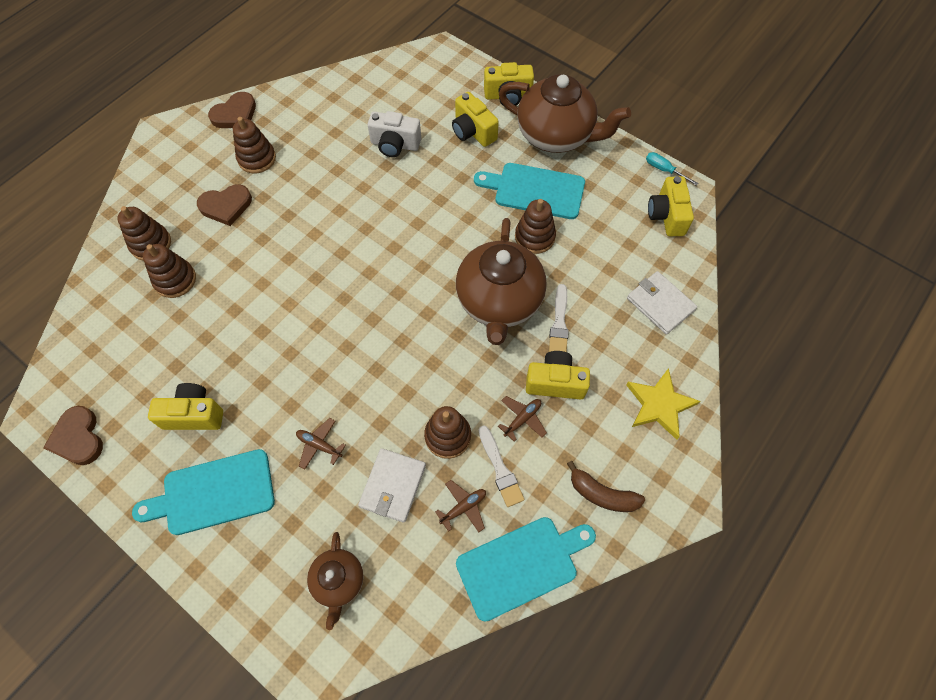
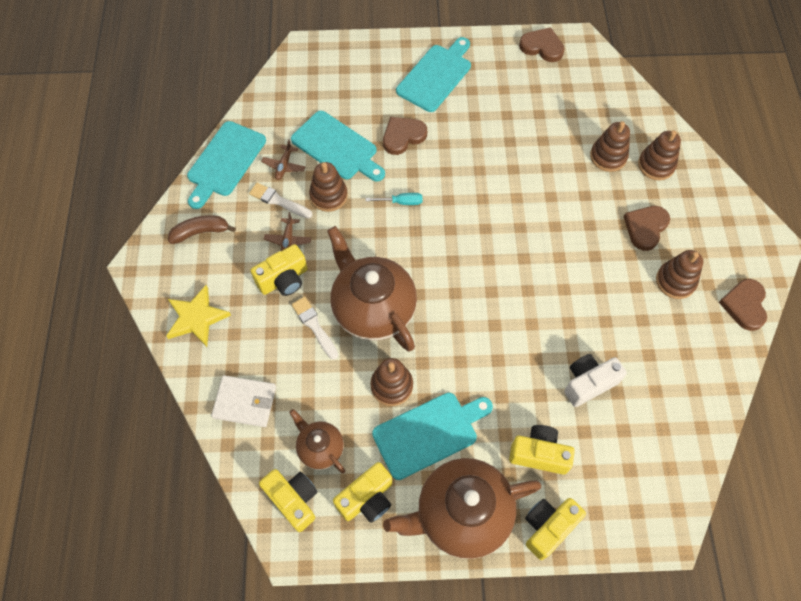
camera: 140 degrees right, 0 degrees up
(194, 415) = (494, 100): yellow camera -> yellow camera (367, 499)
(319, 445) = (403, 136): brown plane -> brown heart
(339, 581) = (323, 88): brown teapot -> brown teapot (320, 448)
(393, 486) = (337, 147): white wallet -> turquoise cutting board
(664, 170) = (330, 556): turquoise screwdriver -> turquoise screwdriver (401, 202)

